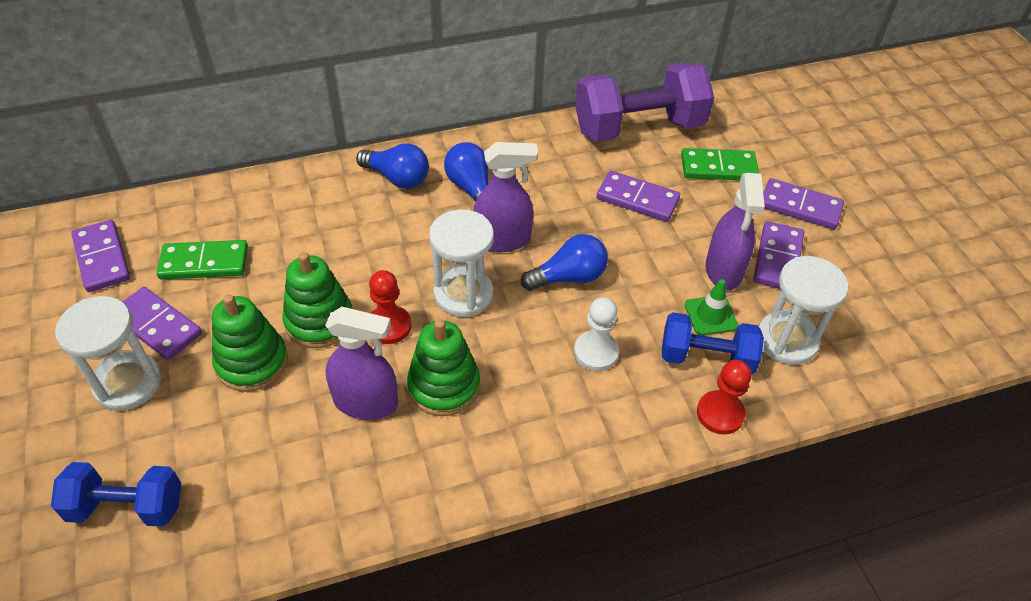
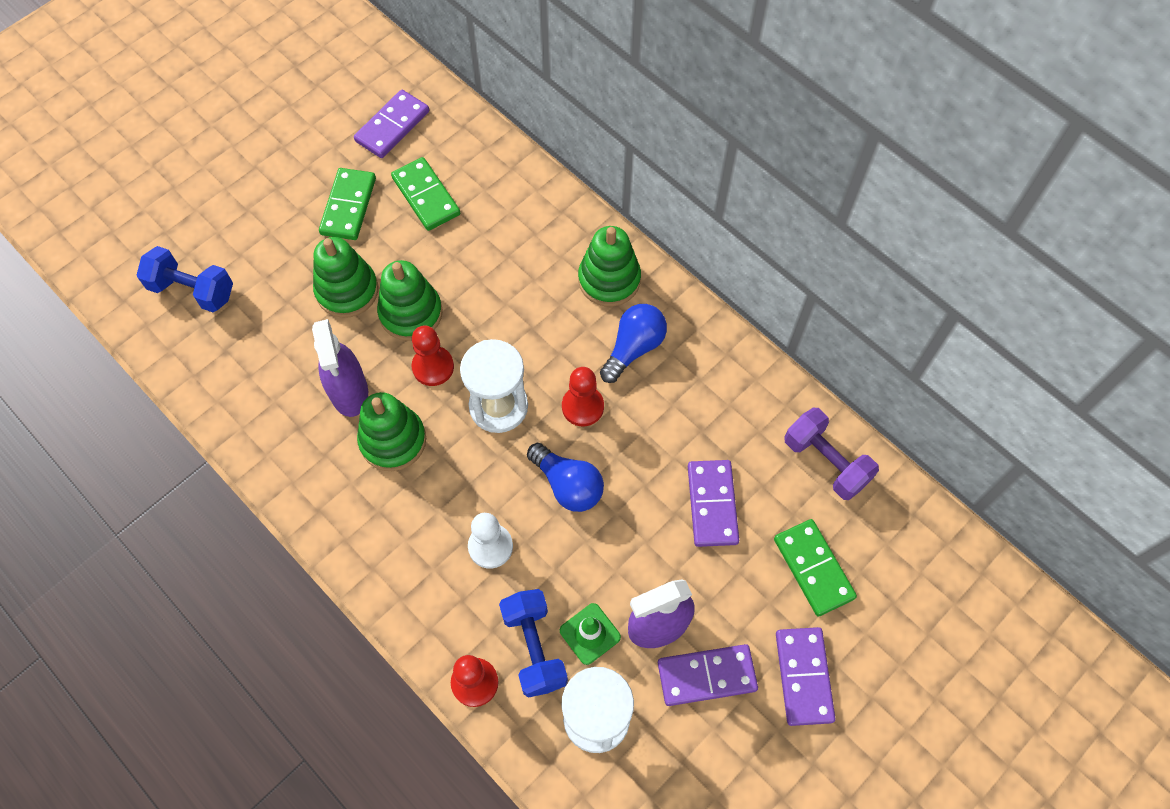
camera: 65 degrees right, 15 degrees up
(127, 507) = (192, 290): blue dumbbell -> blue dumbbell turned 45 degrees counterclockwise
(128, 383) = (289, 223): white hourglass -> none
(157, 325) = (348, 206): purple domino -> green domino
(397, 178) = (609, 280): blue light bulb -> green stacking toy
(502, 240) = (582, 407): purple spray bottle -> red pawn
(638, 128) = (825, 462): purple dumbbell -> purple dumbbell, size x0.59

